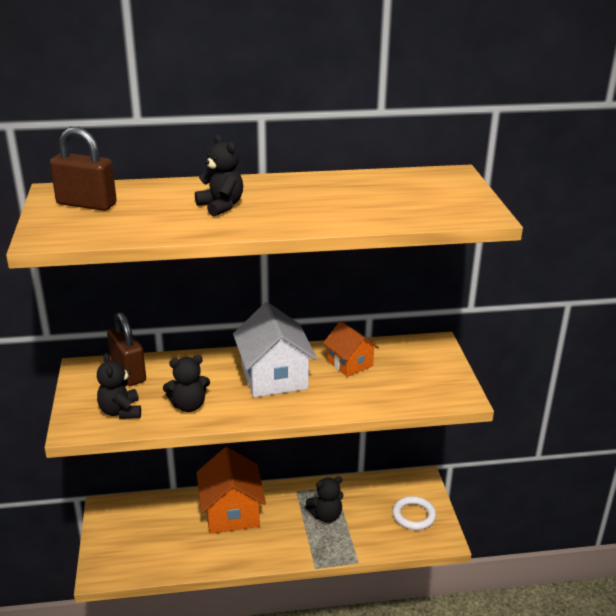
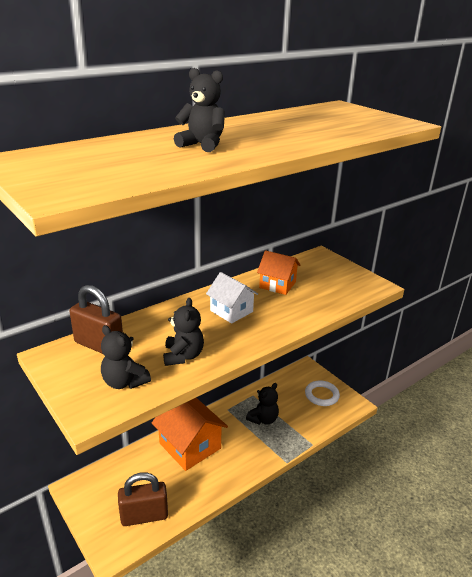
camera: 30 degrees left, 0 degrees up
(86, 204) = (63, 162): brown padlock -> brown padlock (144, 516)
(188, 405) = (183, 356): black teddy bear -> black teddy bear turned 45 degrees counterclockwise
(274, 377) = (231, 311): white house -> white house, size x0.60

